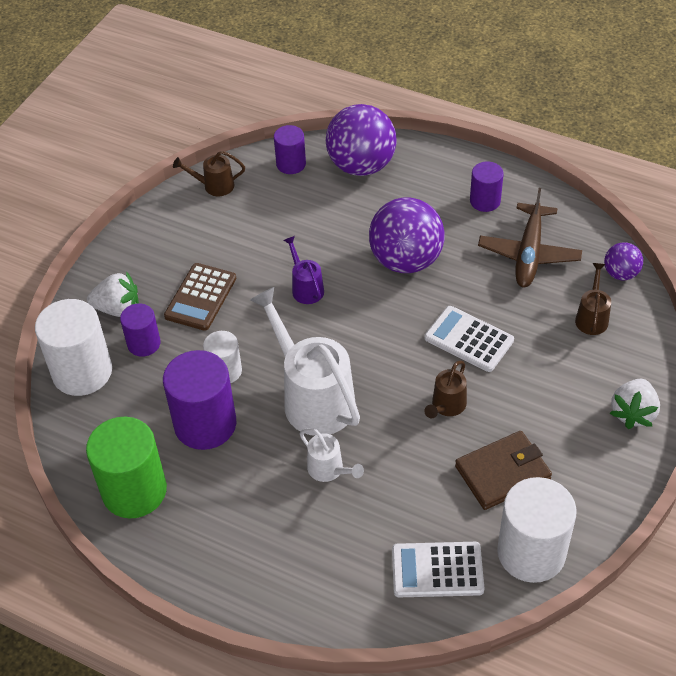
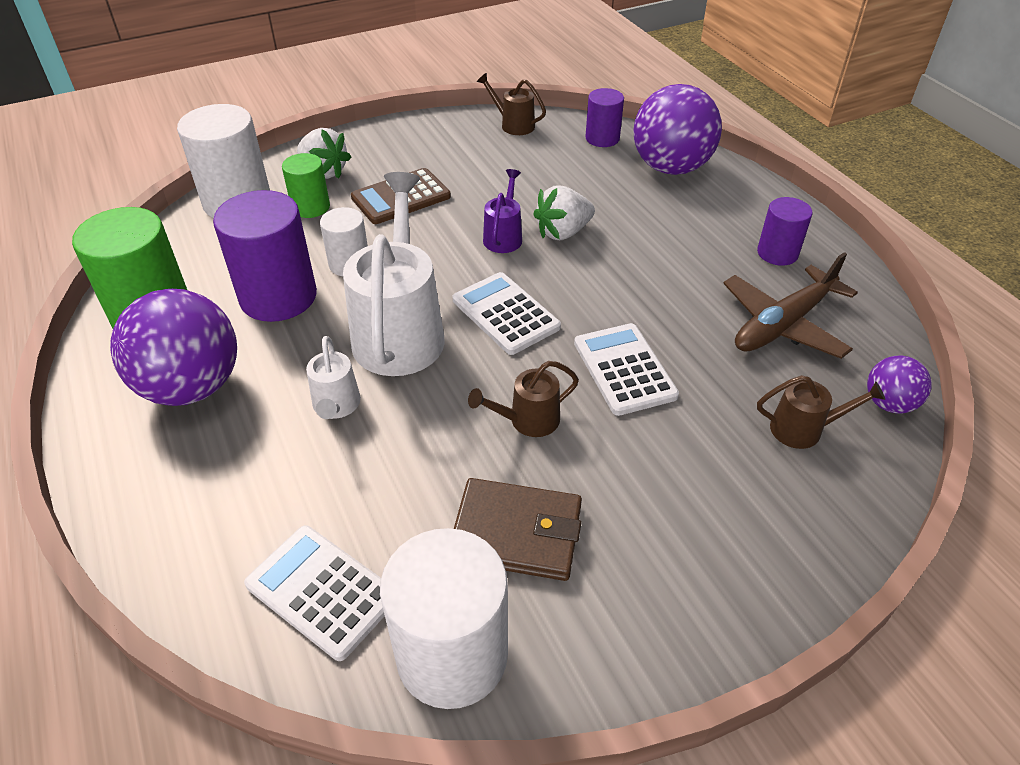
camera: 35 degrees right, 5 degrees down
(144, 343) = (311, 207): purple cylinder -> green cylinder
(365, 345) = (505, 314): none -> white calculator
(406, 260) = (631, 263): purple ball -> purple ball (192, 387)
(592, 317) = (804, 429): brown watering can -> brown watering can turned 45 degrees clockwise
(633, 413) = (760, 573): white strawberry -> white strawberry (563, 232)

